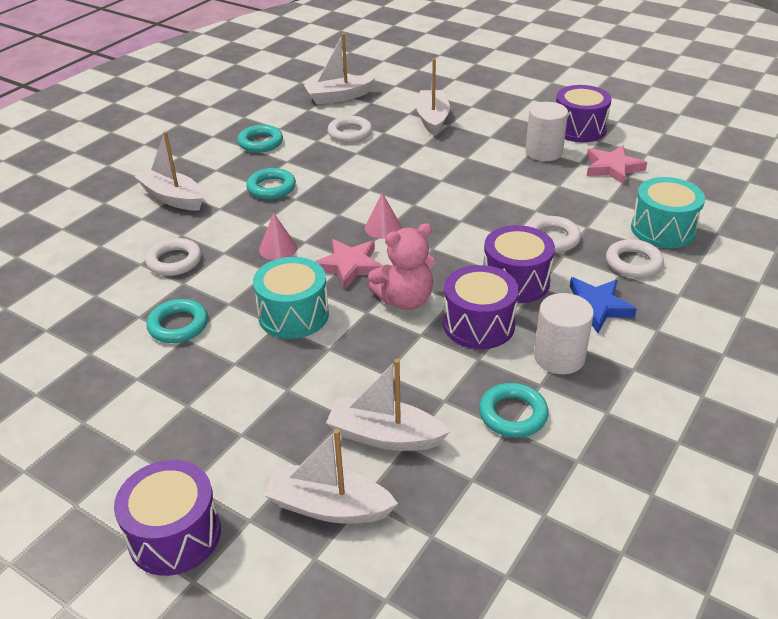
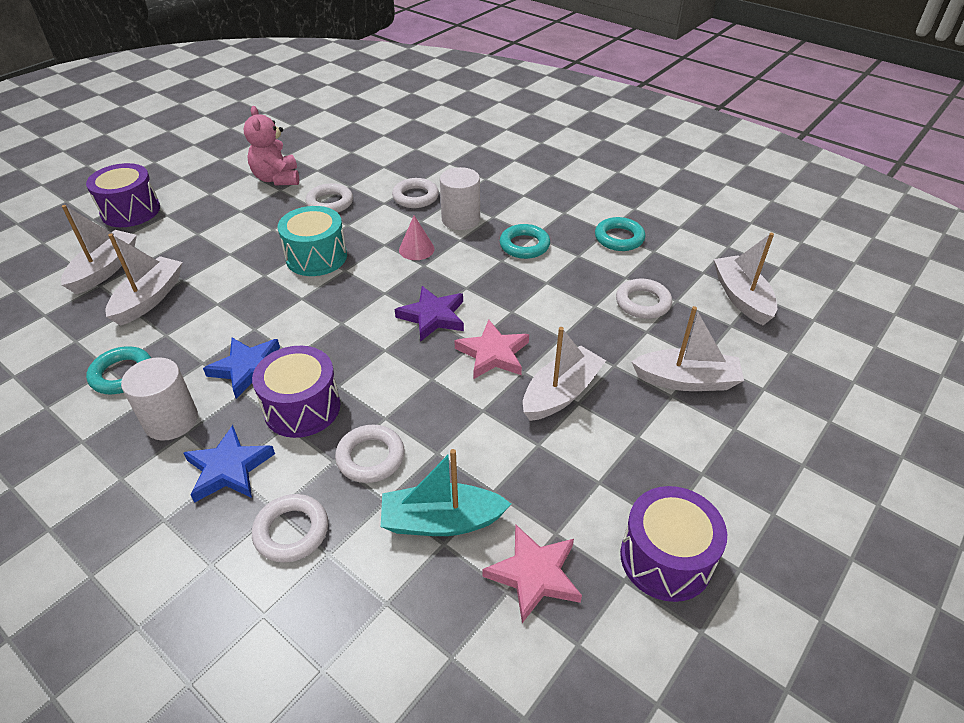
camera: 95 degrees right, 5 degrees up
(173, 198) = (515, 191): white boat -> white boat (561, 393)
(178, 325) = (330, 203): turquoise ring -> white ring
(349, 266) = (374, 291): pink star -> pink star (493, 354)
(383, 228) = (433, 316): pink cone -> purple star
(405, 300) = (307, 323): pink teddy bear -> pink teddy bear (277, 179)
(478, 324) = (248, 369): purple drum -> blue star
(544, 152) = (589, 492): white cylinder -> white cylinder (460, 219)
(592, 202) = (441, 521): none -> turquoise boat
(663, 229) = (353, 593): turquoise drum -> none

